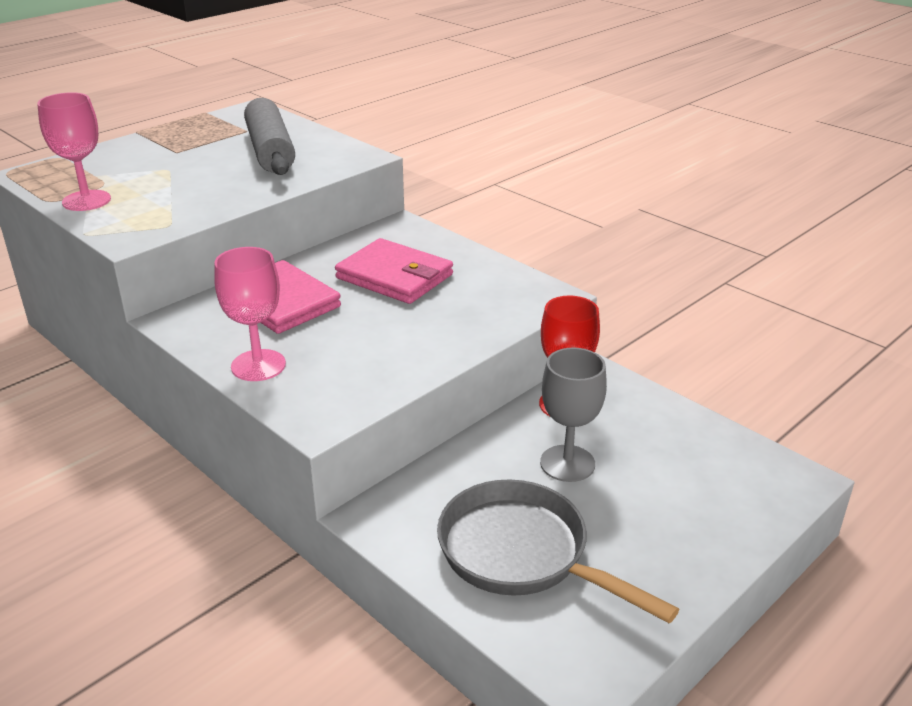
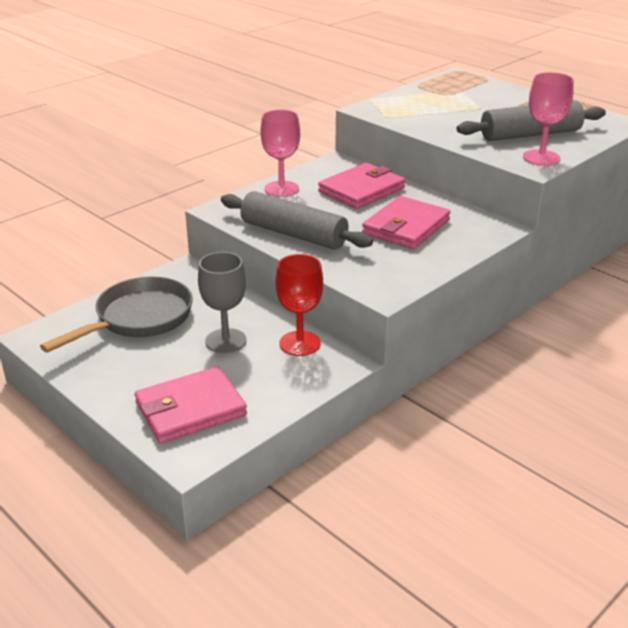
camera: 90 degrees right, 0 degrees up
(86, 201) = (419, 93): pink goblet -> pink goblet (541, 158)
(407, 353) = (293, 234): none -> grey rolling pin
(715, 483) = (190, 409): none -> pink wallet

